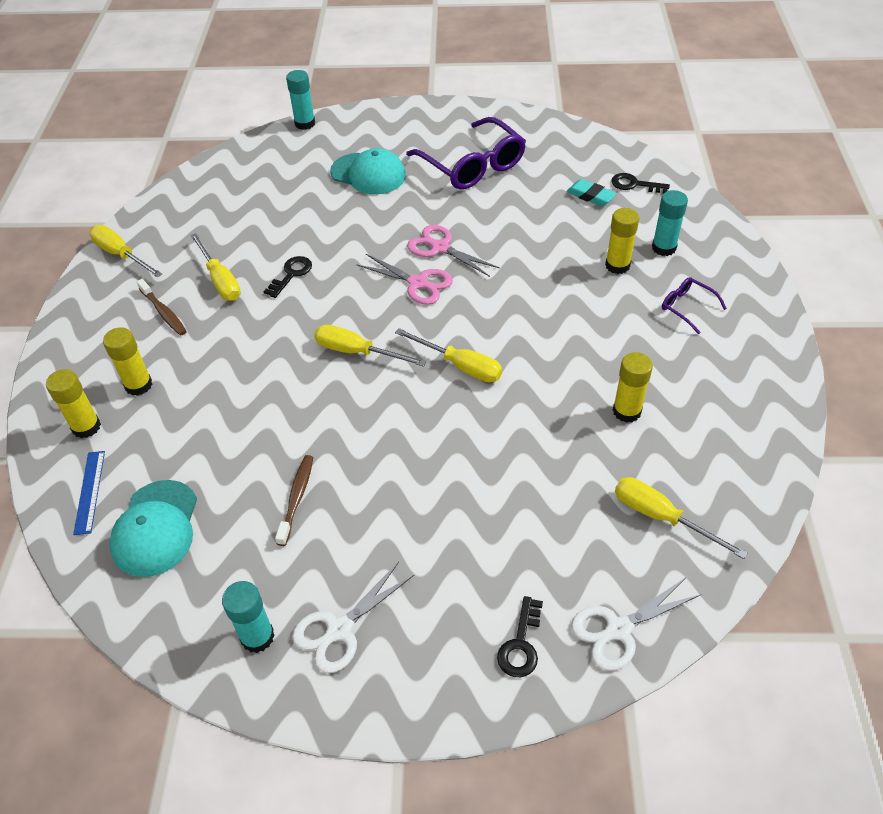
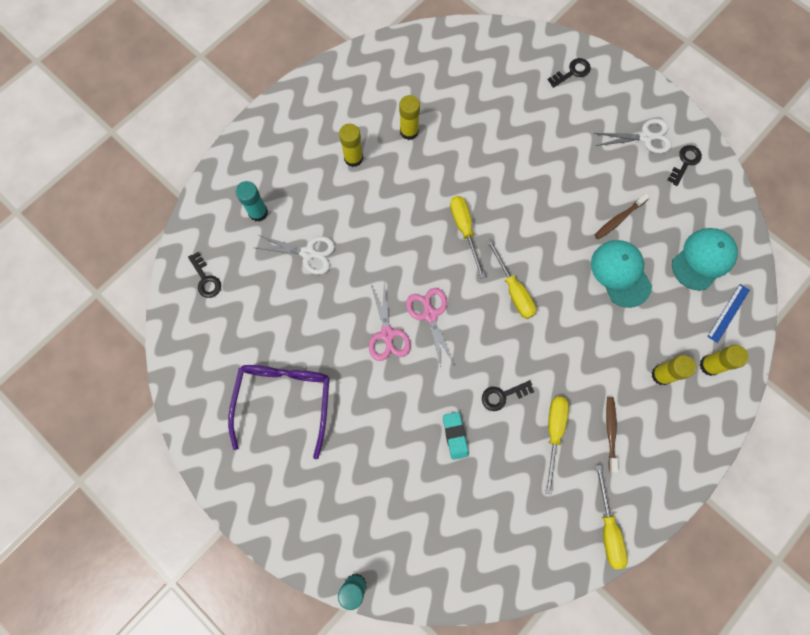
camera: 140 degrees left, 25 degrees up
(257, 637) = (685, 162): turquoise glue stick -> black key
(368, 174) = (364, 462): turquoise cap -> turquoise cap (620, 273)
(590, 196) = (245, 294): turquoise eraser -> turquoise eraser (455, 435)
(617, 265) = (300, 223): yellow glue stick -> yellow glue stick (353, 158)
(618, 629) = (526, 47): white scissors -> white scissors (308, 253)
(661, 517) = (455, 72): yellow screwdriver -> none
(687, 307) = (301, 162): purple glasses -> none

